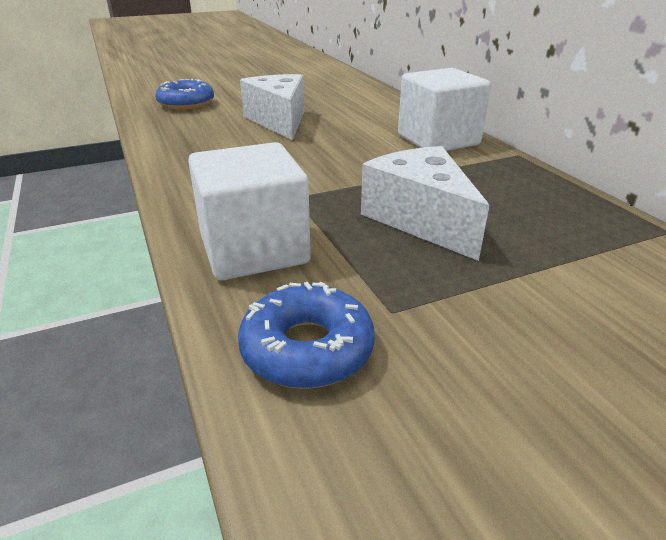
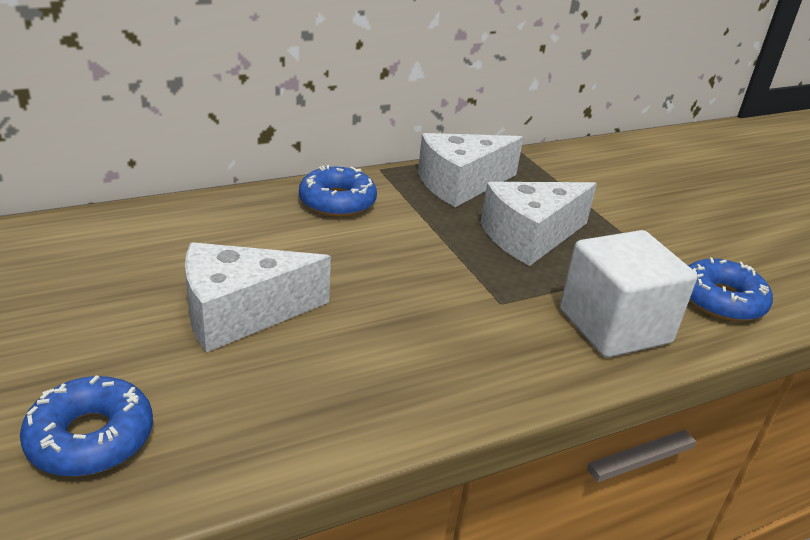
camera: 95 degrees left, 0 degrees up
(438, 140) = (337, 202): white cube -> blue donut
(519, 189) = (461, 184): none -> white cheese

